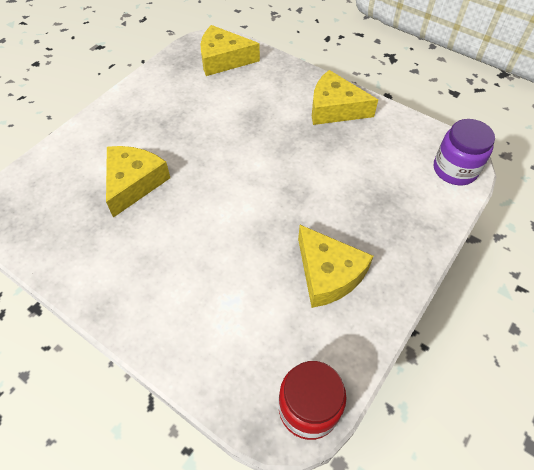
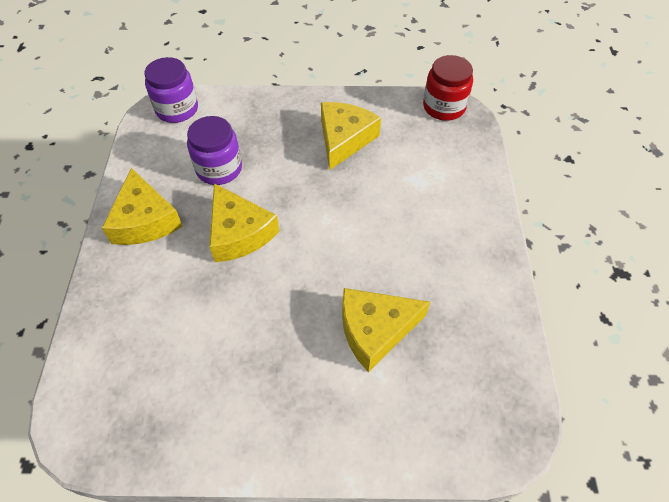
camera: 125 degrees left, 0 degrees up
(223, 59) = (111, 384): yellow cheese -> yellow cheese (239, 233)
(357, 167) = (219, 169): none -> purple jar

